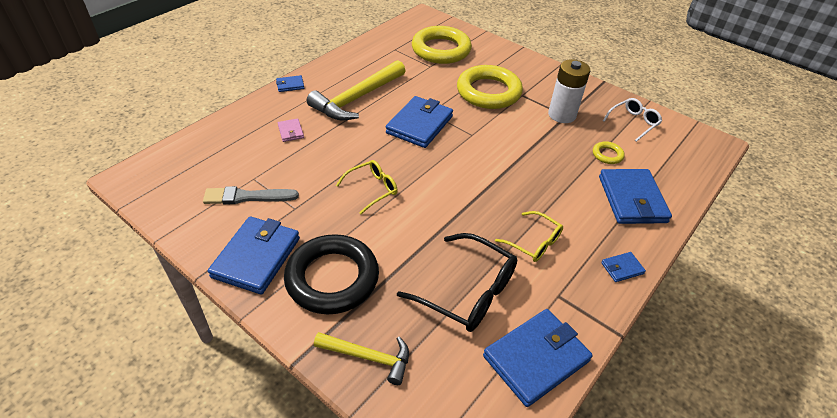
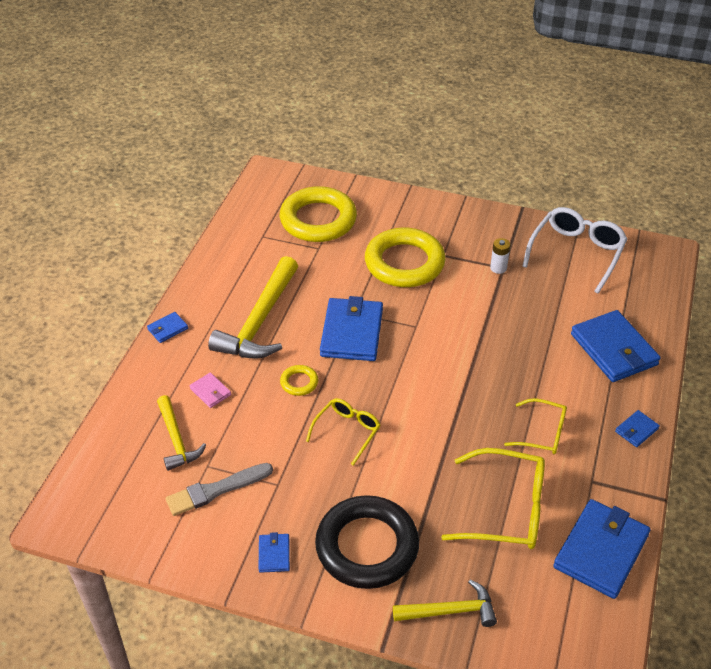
camera: 20 degrees left, 0 degrees up
(244, 154) = (176, 440): none -> yellow hammer
(256, 257) = (274, 554): blue wallet -> blue wallet, size x0.46
(466, 291) = (505, 509): black glasses -> yellow glasses
(562, 115) = (498, 268): white battery -> white battery, size x0.50
(607, 155) = (567, 304): yellow ring -> yellow ring (299, 382)
(633, 123) = (576, 254): white glasses -> white glasses, size x1.66

